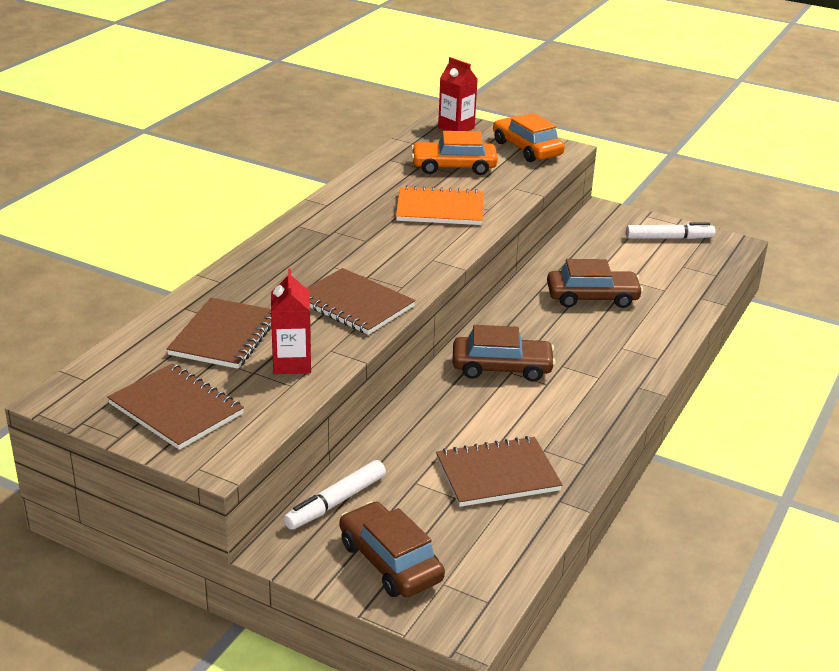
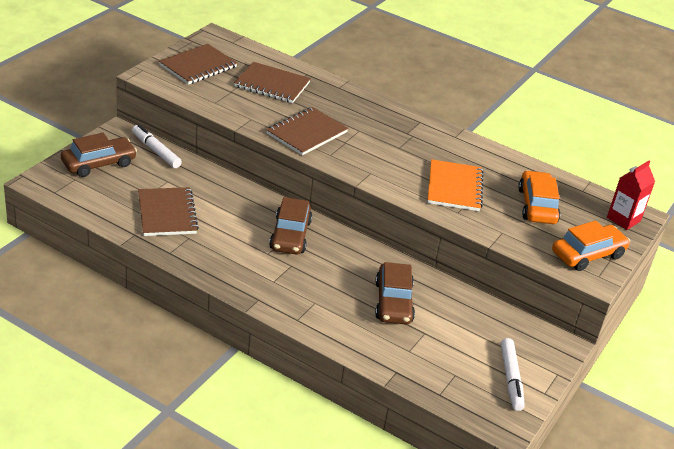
camera: 90 degrees right, 5 degrees up
(292, 363) = (238, 104): red carton -> none

